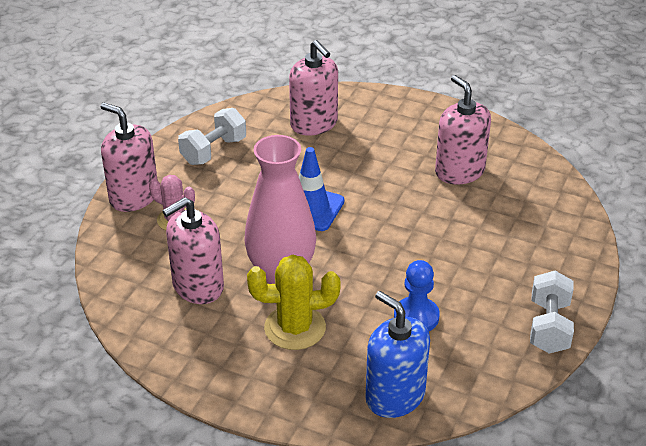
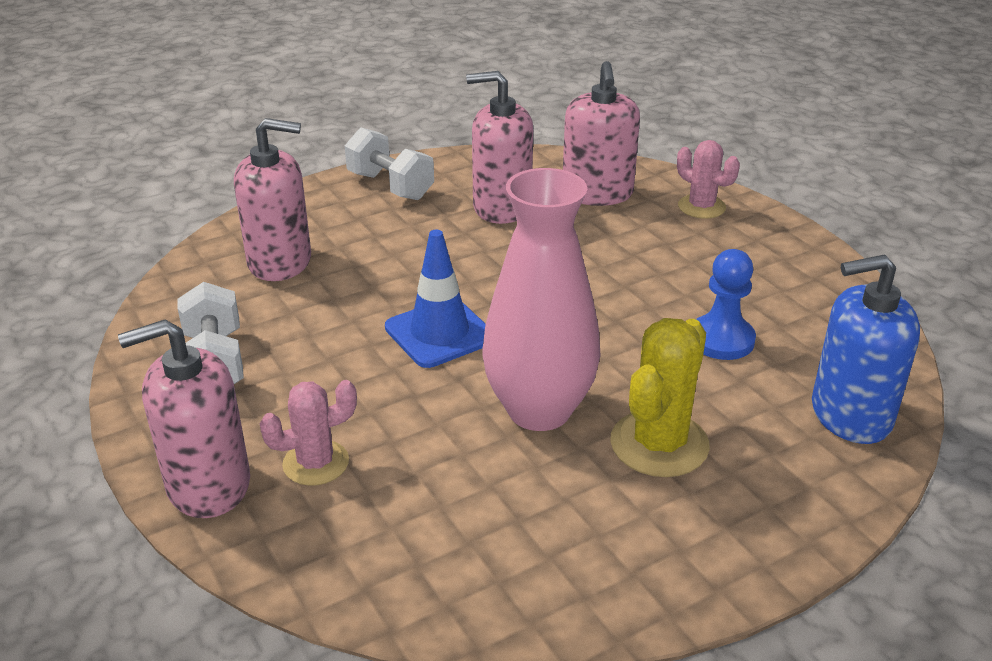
camera: 55 degrees left, 5 degrees down
(198, 286) = (488, 501): pink soap dispenser -> pink soap dispenser (597, 194)
(549, 327) = (810, 263): white dumbbell -> white dumbbell (390, 186)
(562, 252) = (701, 207): none -> pink cactus

